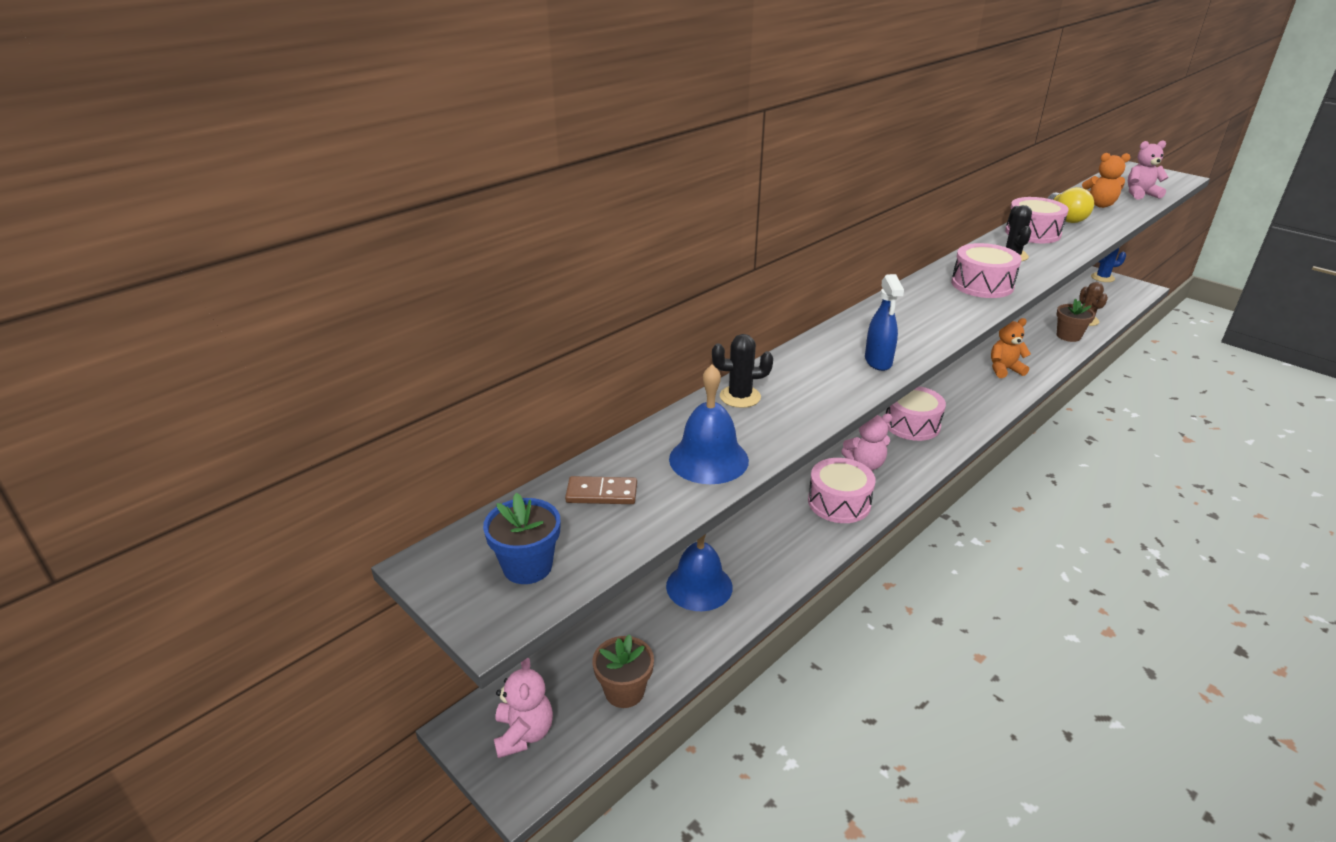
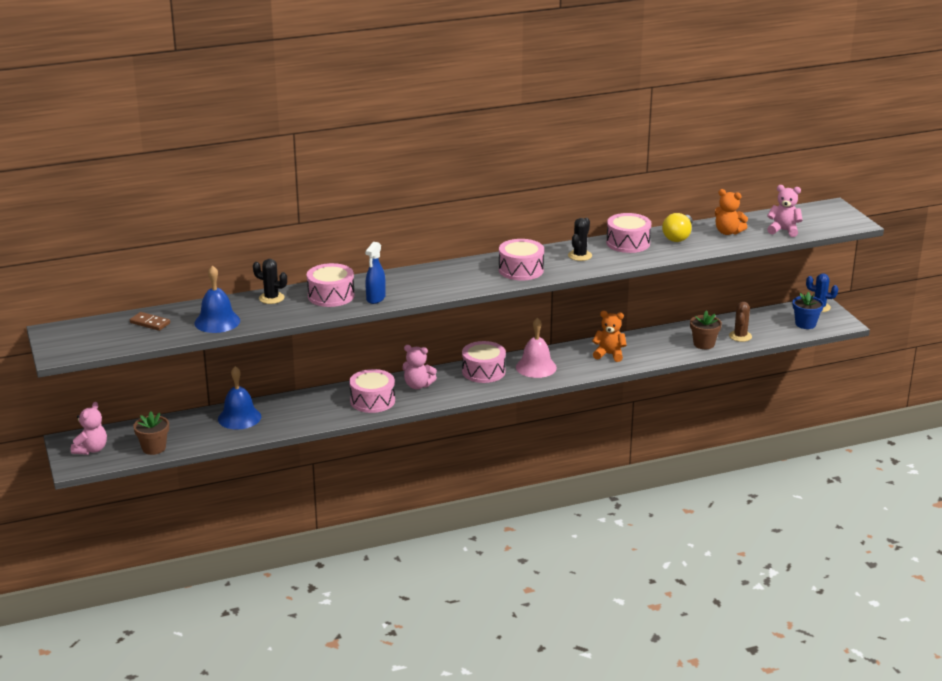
camera: 25 degrees right, 5 degrees down
(527, 566) = (88, 341): blue flower pot -> blue flower pot (805, 324)
(815, 372) = (331, 296): none -> pink drum
(956, 404) = (536, 367): none -> pink bell

